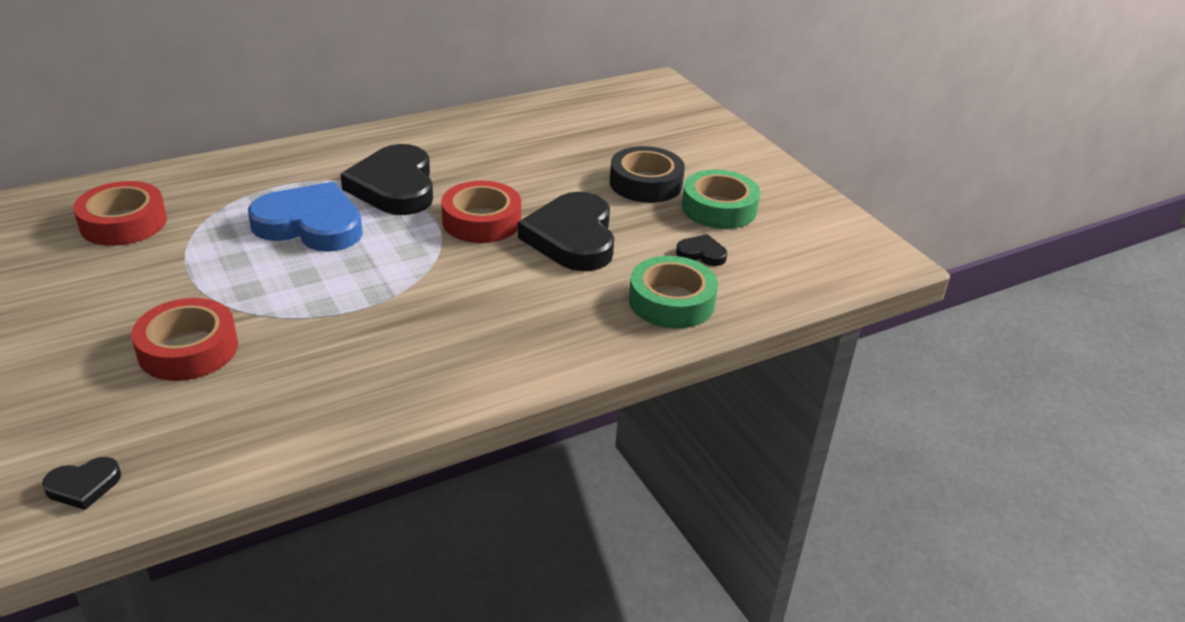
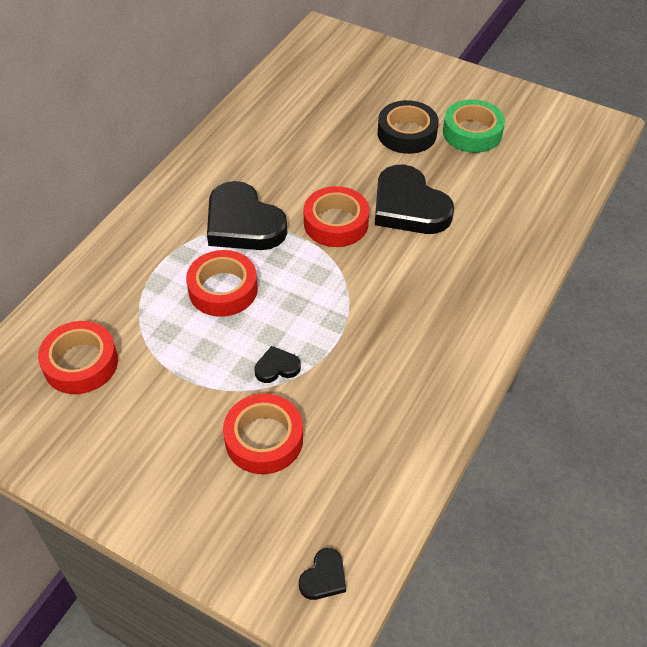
camera: 30 degrees left, 15 degrees up
(310, 225) = (223, 289): blue heart -> red tape
(671, 301) = (518, 227): green tape -> none
(701, 253) = (498, 177): black heart -> black heart (277, 367)

